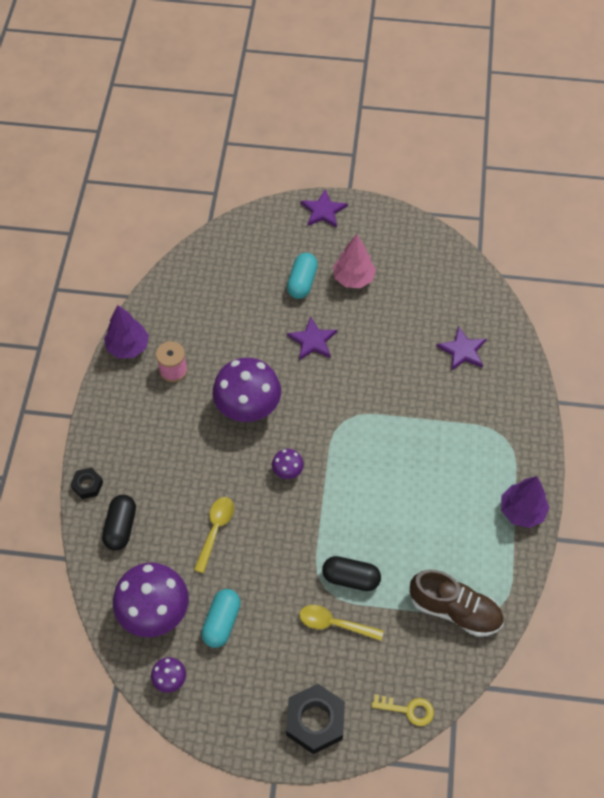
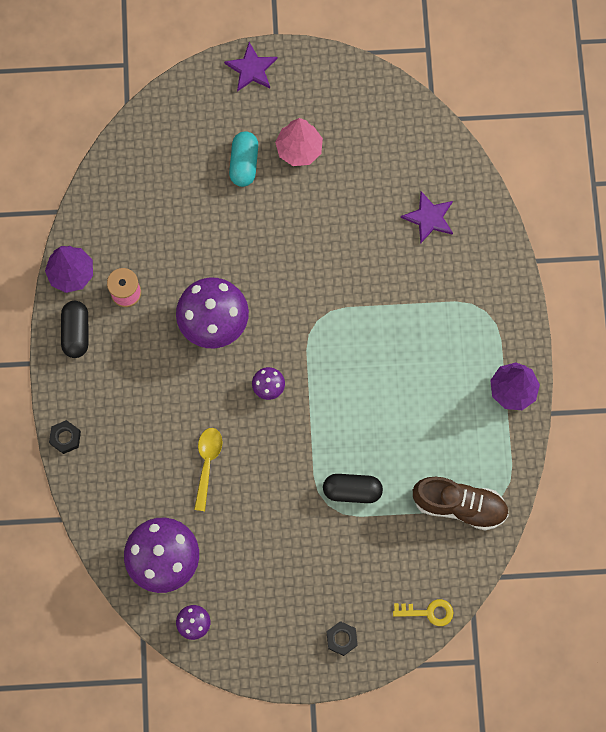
camera: 10 degrees left, 15 degrees up
(121, 527) = (110, 477): black capsule -> black capsule (76, 332)
(221, 622) = (232, 558): turquoise capsule -> none
(312, 340) = (268, 233): purple star -> none
(315, 721) = (341, 639): black nut -> black nut, size x0.54
(334, 624) = (343, 540): yellow spoon -> none

